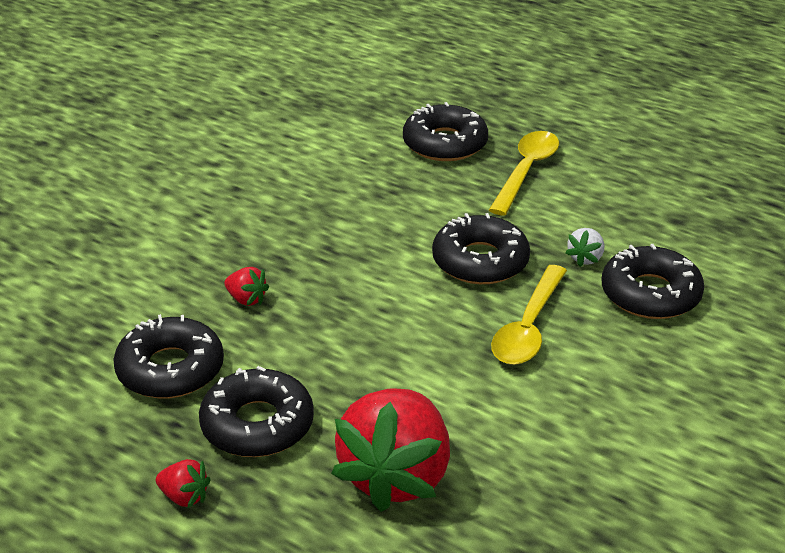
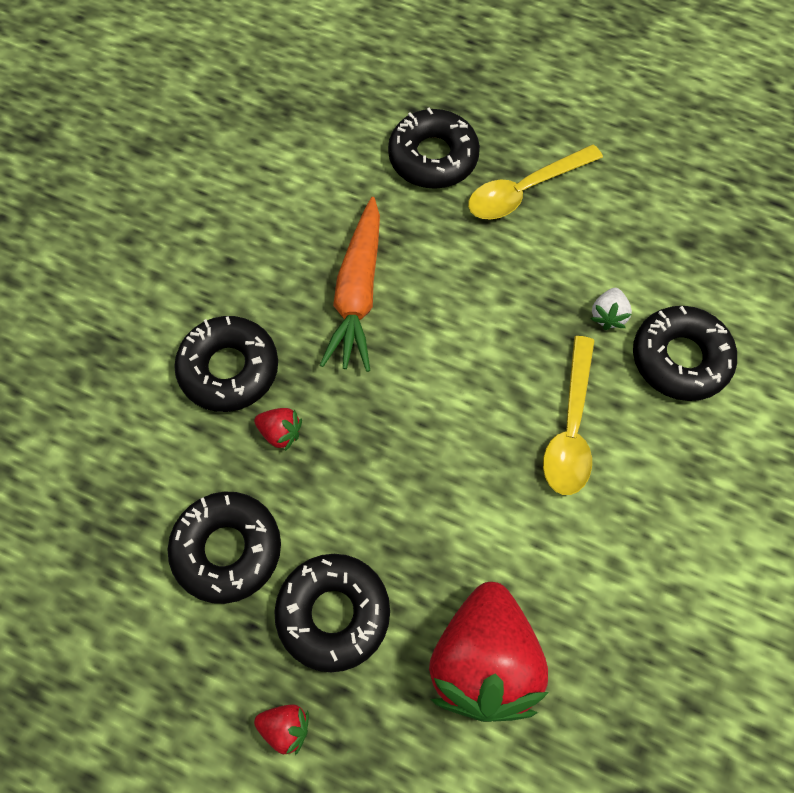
camera: 10 degrees left, 30 degrees up
(348, 219) = (358, 293): none -> orange carrot
(480, 261) = (504, 336): black donut -> black donut (229, 369)
(526, 171) = (525, 190): yellow spoon -> yellow spoon turned 135 degrees counterclockwise

